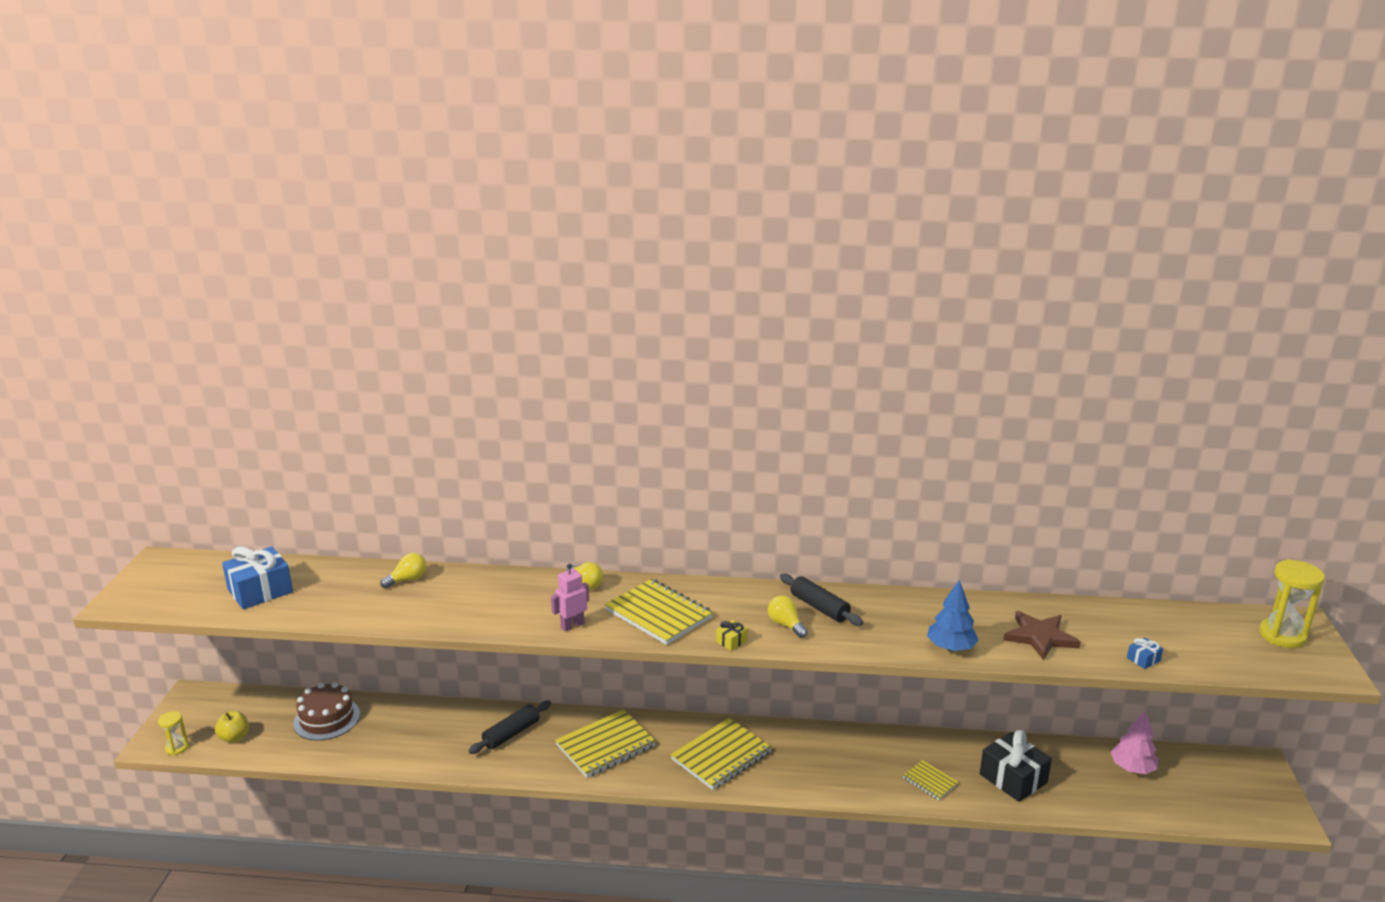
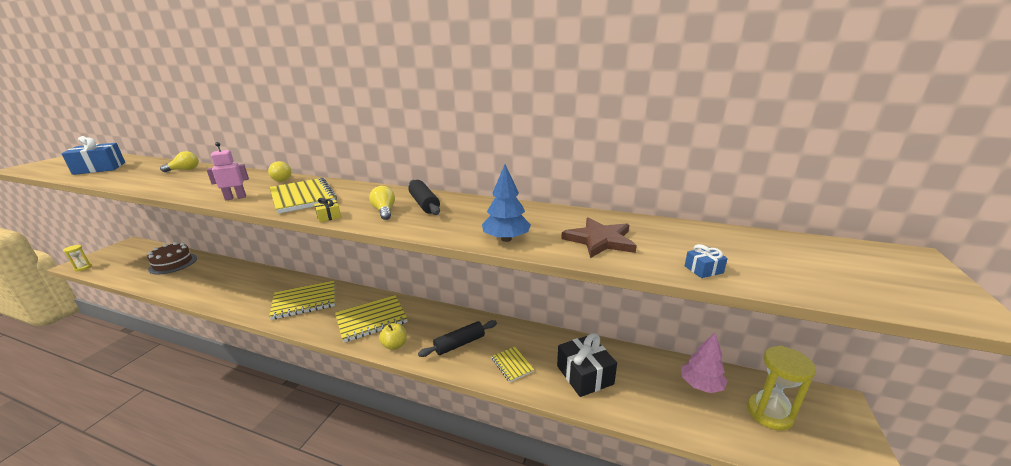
camera: 15 degrees right, 0 degrees up
(234, 737) = (116, 266): yellow apple -> yellow apple (395, 345)
(511, 734) = (258, 286): black rolling pin -> black rolling pin (459, 344)
(1282, 636) = (885, 267): yellow hourglass -> yellow hourglass (769, 413)

